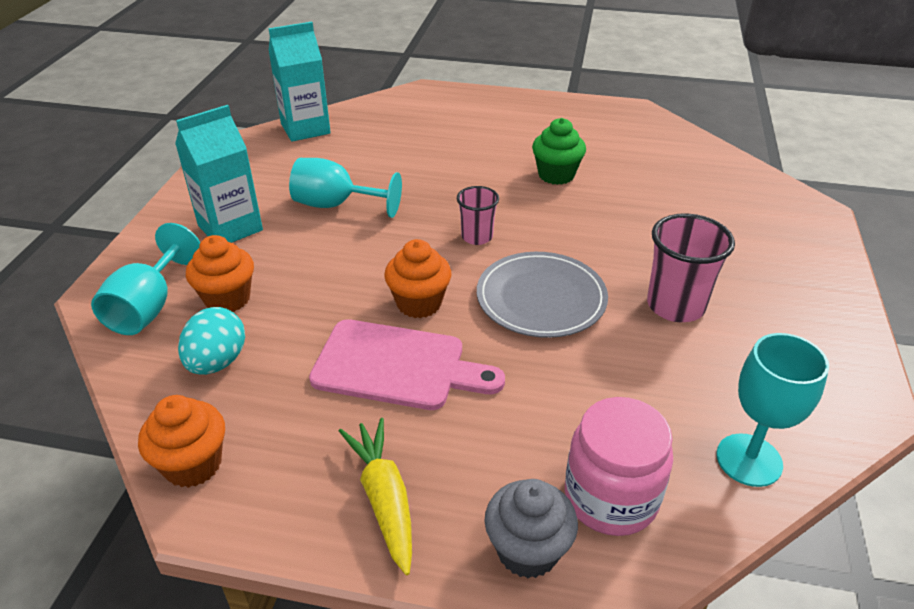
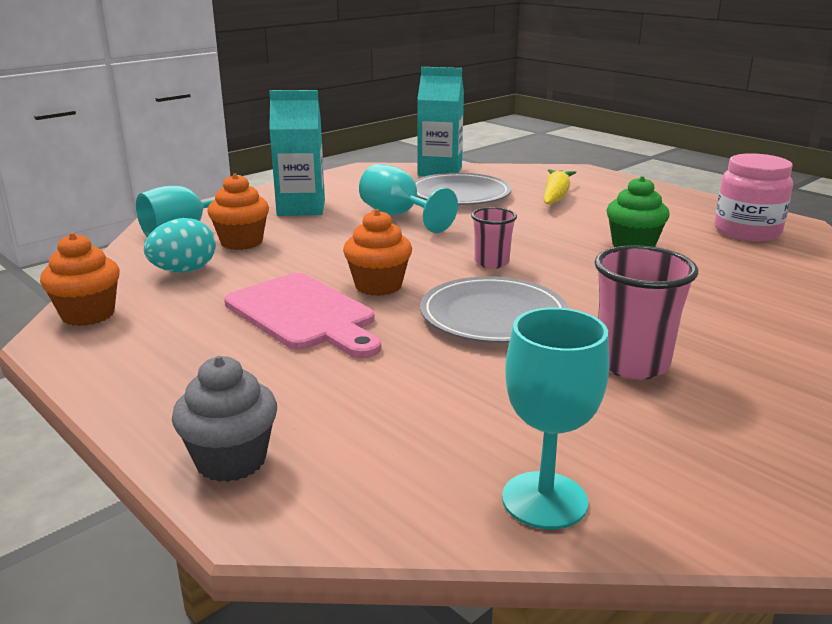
camera: 35 degrees right, 15 degrees down
(358, 156) = (459, 194): none -> grey plate
(384, 498) = (175, 382): yellow carrot -> yellow carrot (556, 196)
(610, 498) = (355, 462): pink jar -> pink jar (747, 231)

